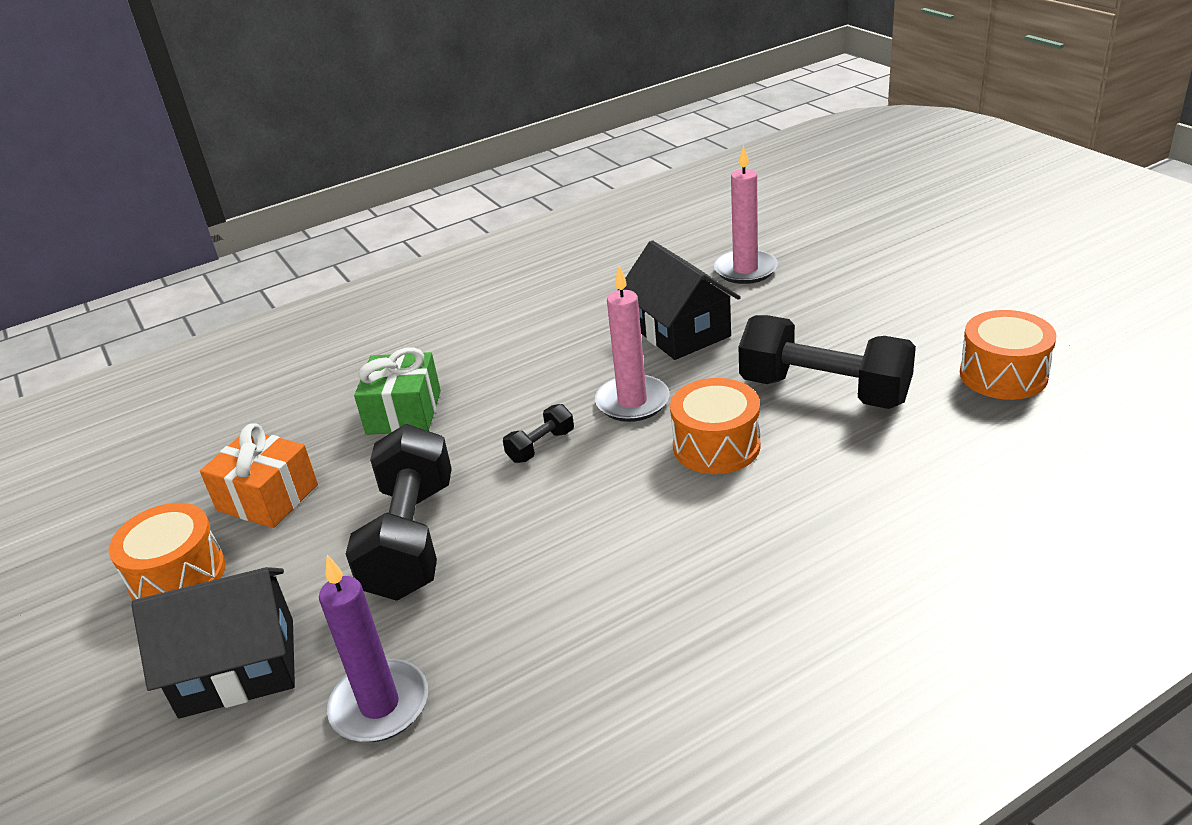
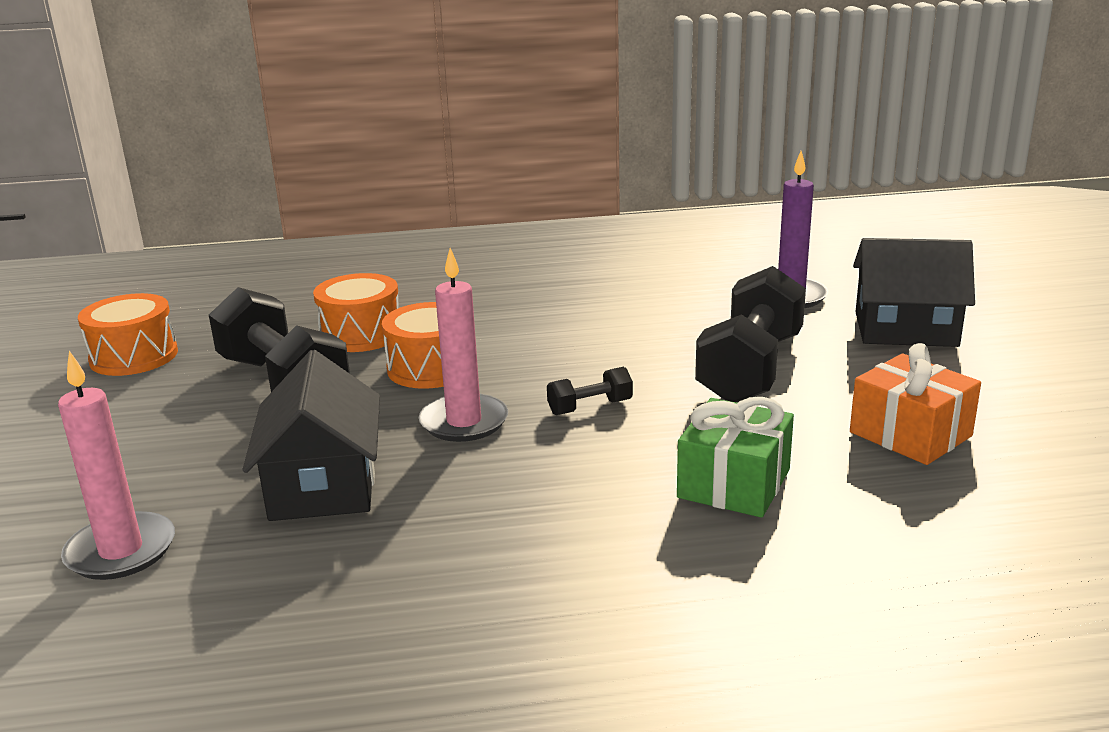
camera: 160 degrees left, 10 degrees down
(178, 576) = (991, 391): orange drum -> orange drum (361, 334)

